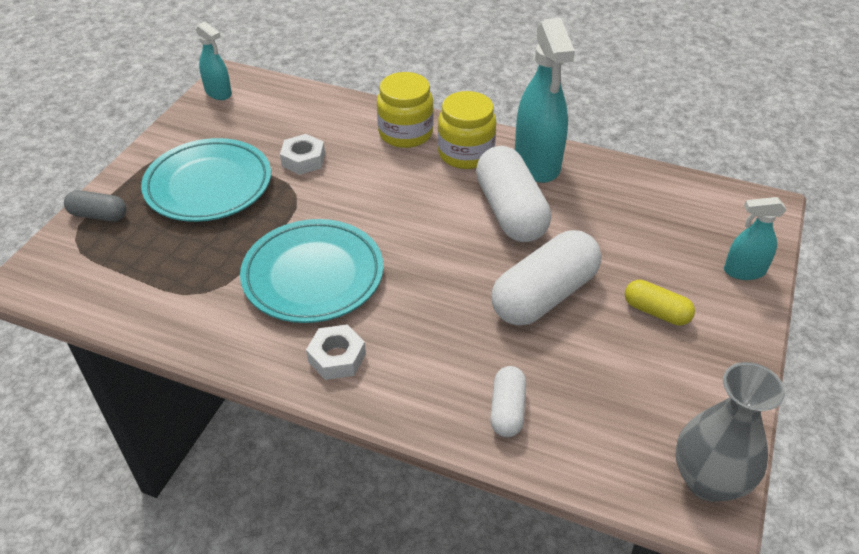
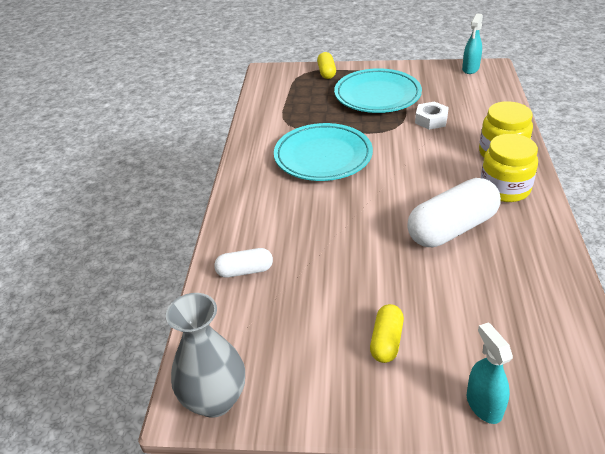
camera: 75 degrees right, 5 degrees down
(99, 215) = (326, 72): grey capsule -> yellow capsule
(337, 358) = (259, 186): white nut -> none
(537, 163) = (528, 230): turquoise spray bottle -> none
(544, 295) = (366, 267): white capsule -> none

